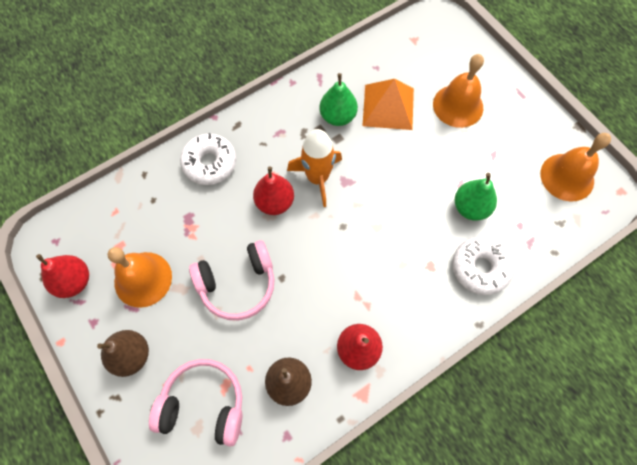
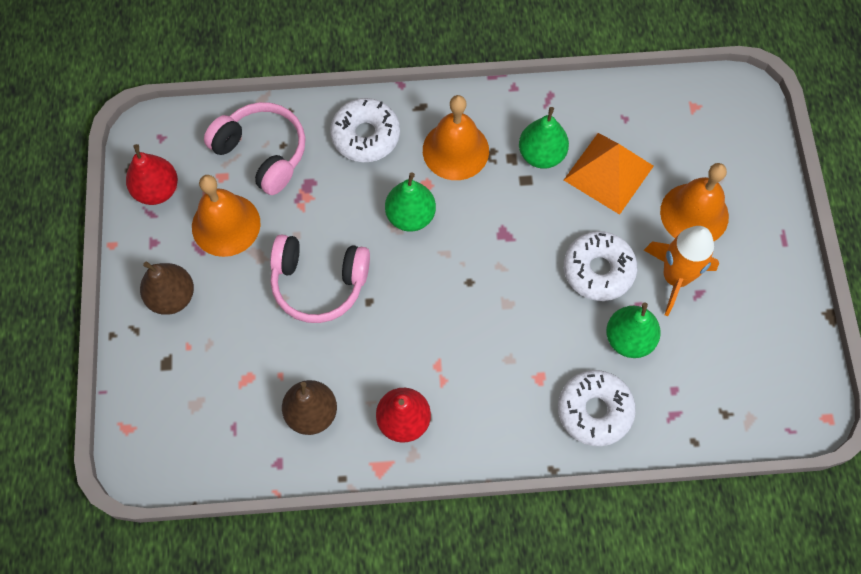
camera: 30 degrees right, 0 degrees up
(204, 404) = (215, 385): pink headphones -> pink headphones (262, 152)
(275, 202) = (410, 216): red pear -> green pear
(317, 178) = (474, 213): orange rocket -> orange rocket (675, 277)
(422, 173) = (598, 270): none -> white donut
(567, 177) = (771, 366): orange bell -> orange bell (455, 150)

